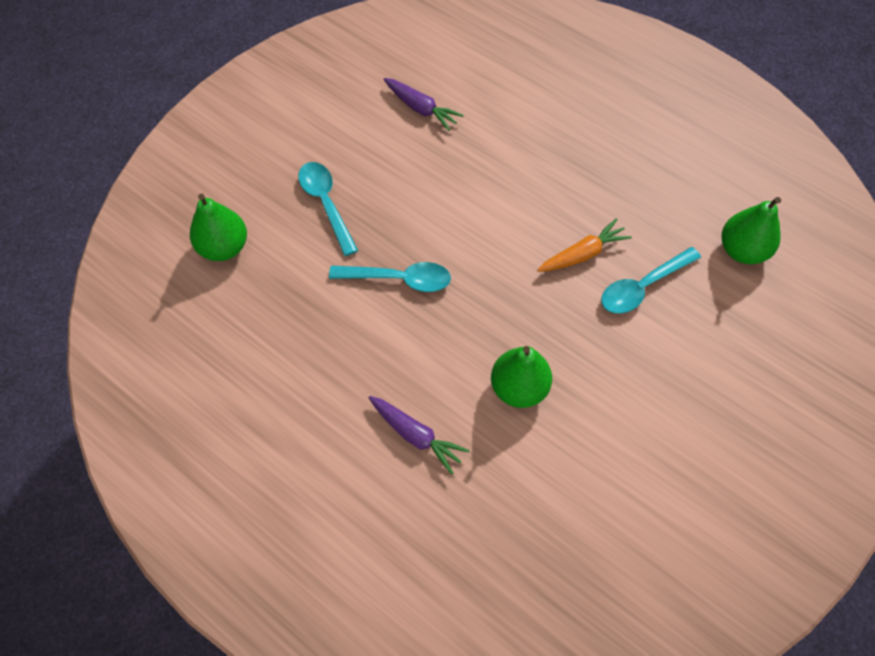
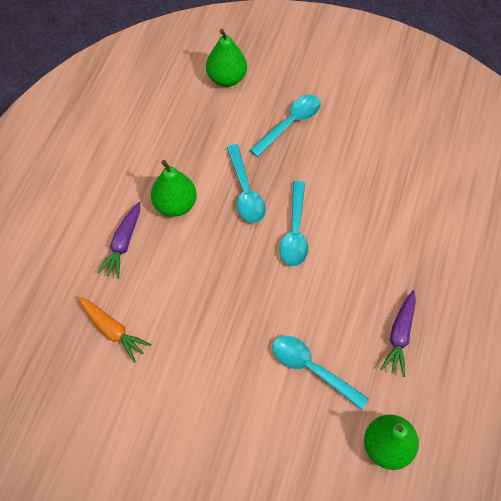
camera: 70 degrees right, 0 degrees up
(421, 108) = (412, 154): purple carrot -> purple carrot (400, 335)
(472, 247) = (295, 231): none -> turquoise spoon
(519, 388) = (184, 300): green pear -> green pear (175, 204)
(582, 254) = (324, 313): orange carrot -> orange carrot (112, 330)

